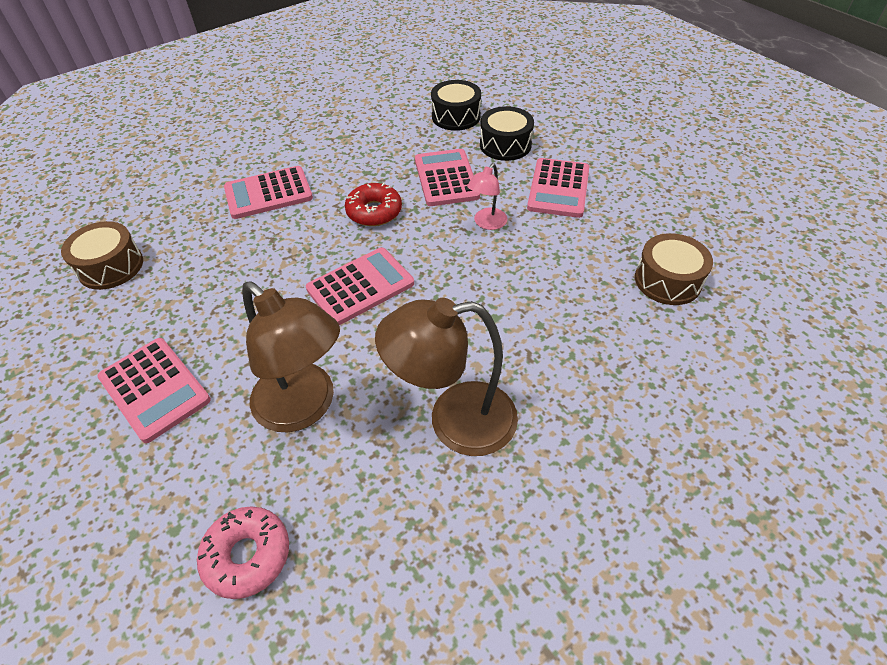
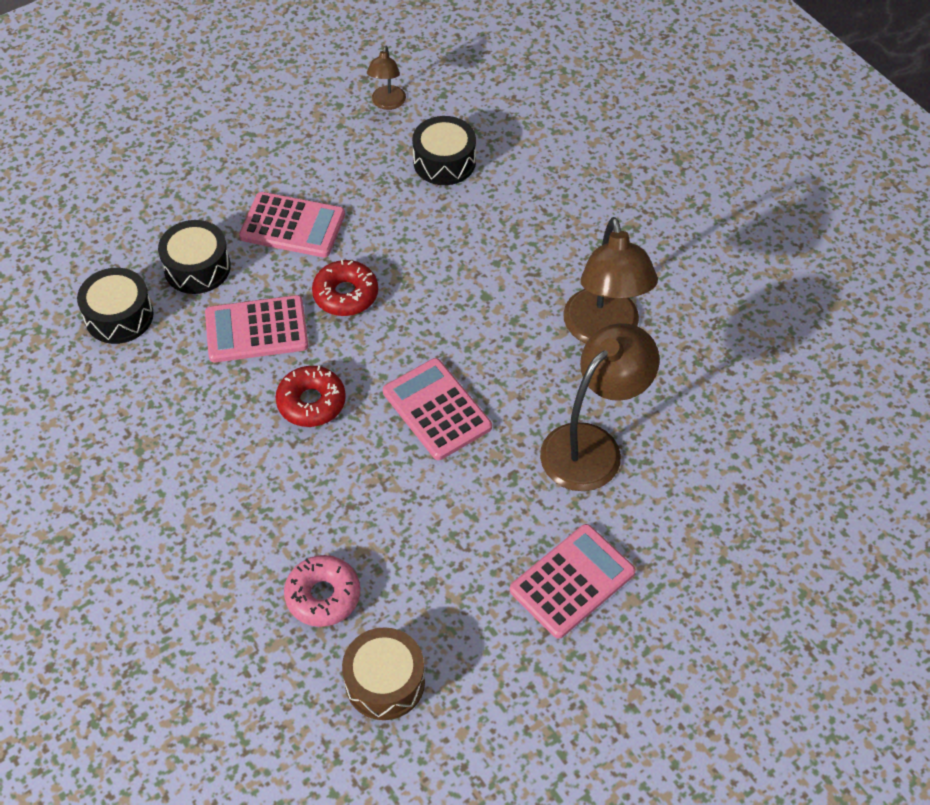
camera: 90 degrees left, 5 degrees up
(247, 555) = (733, 470): pink donut -> pink donut (323, 596)
(268, 193) = (258, 523): pink calculator -> none
(487, 223) = (345, 294): pink lamp -> red donut
(667, 280) = (444, 162): brown drum -> black drum
(732, 236) = (387, 103): none -> brown lamp

